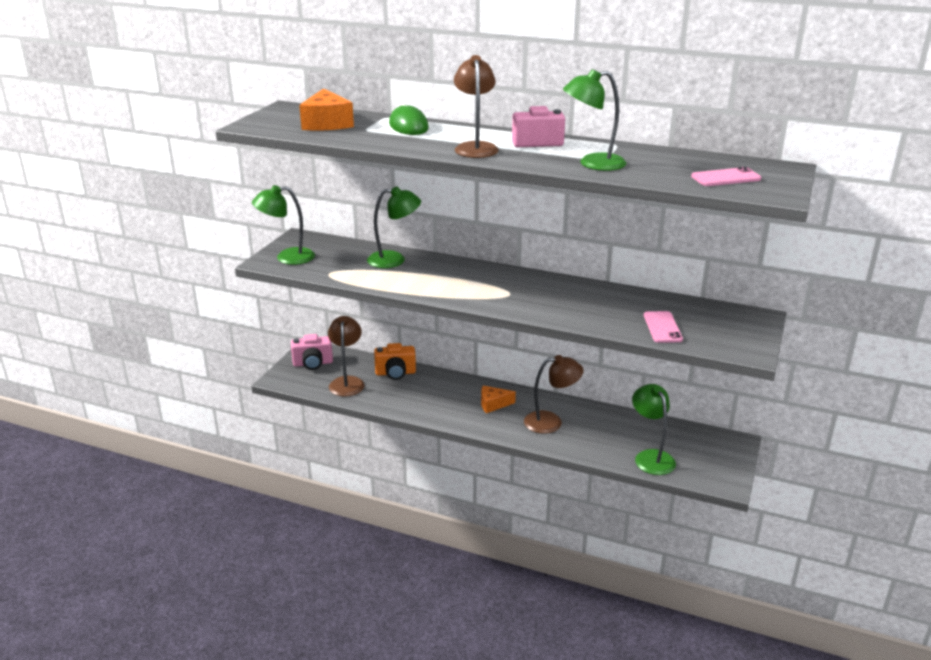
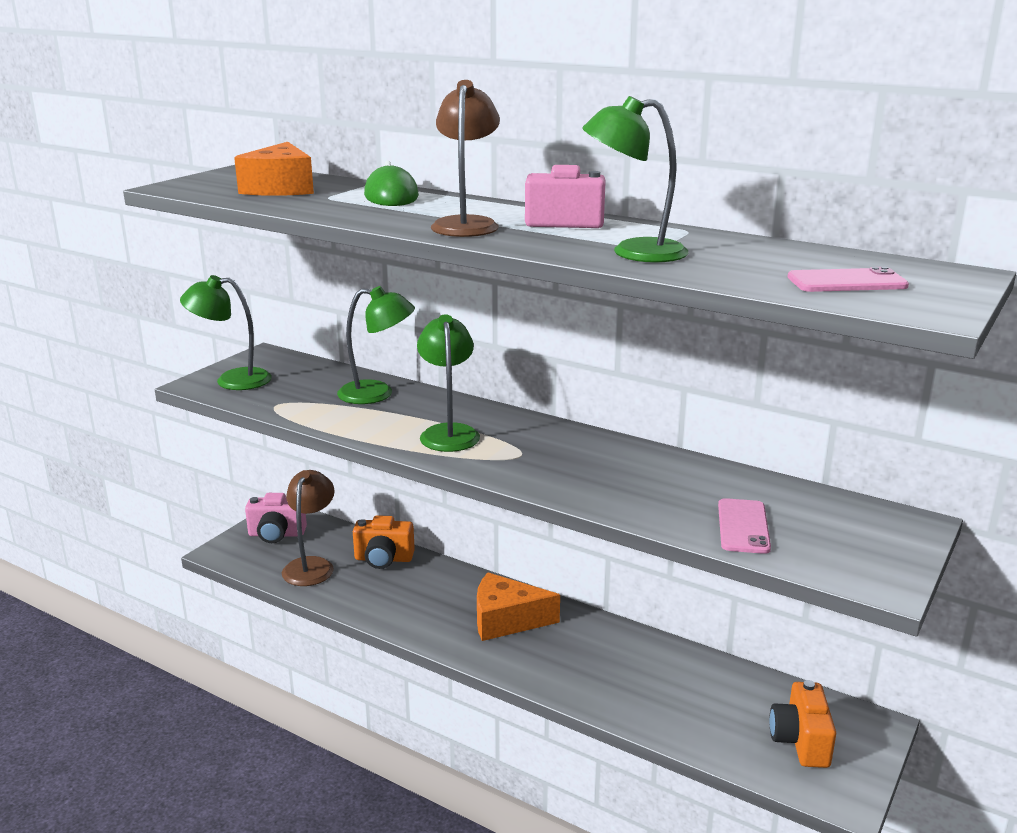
camera: 10 degrees right, 5 degrees down
(493, 404) = (506, 620): orange cheese -> orange cheese, size x1.59
(551, 422) = (584, 658): brown lamp -> none
(651, 457) = (726, 735): green lamp -> green lamp (449, 432)
(695, 456) = (800, 741): none -> orange camera

